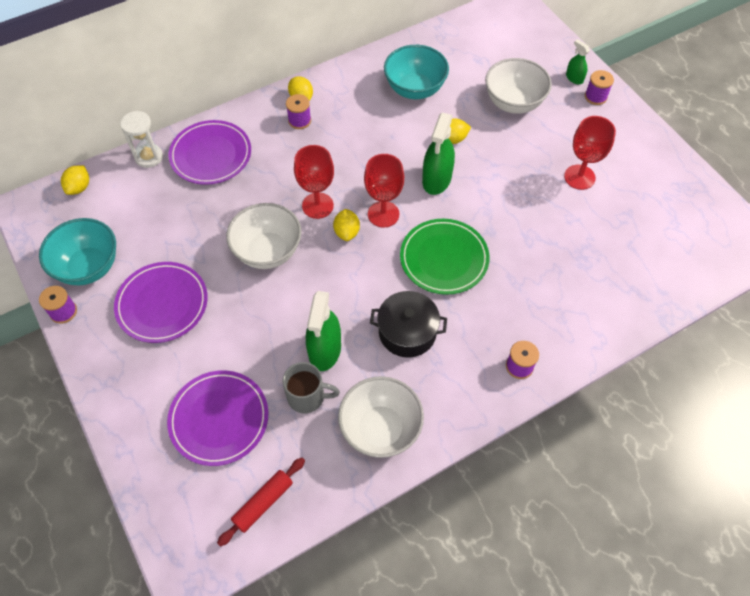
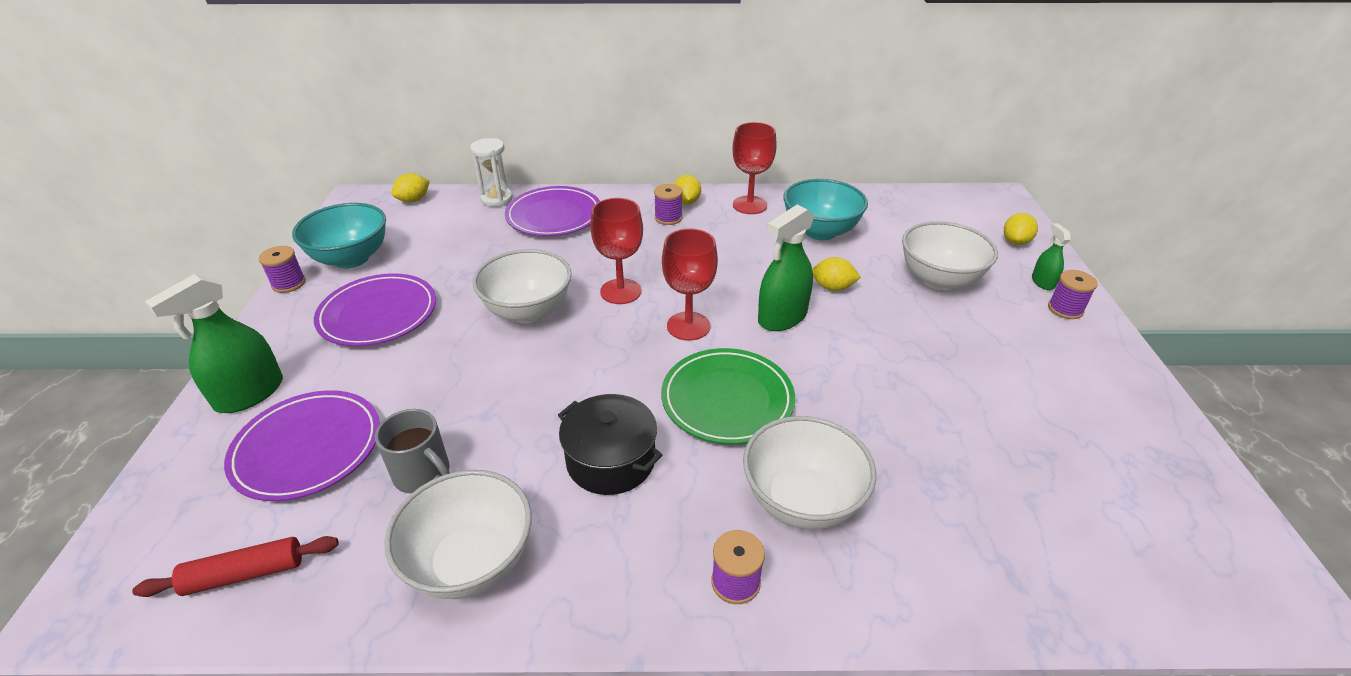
camera: 30 degrees right, 20 degrees down
(325, 350) = (493, 433): green spray bottle -> green spray bottle (250, 394)
(347, 232) = (630, 327): yellow lemon -> yellow lemon (1015, 242)
(524, 304) = (802, 500): none -> white bowl
(579, 177) = (989, 384): red goblet -> red goblet (749, 205)

